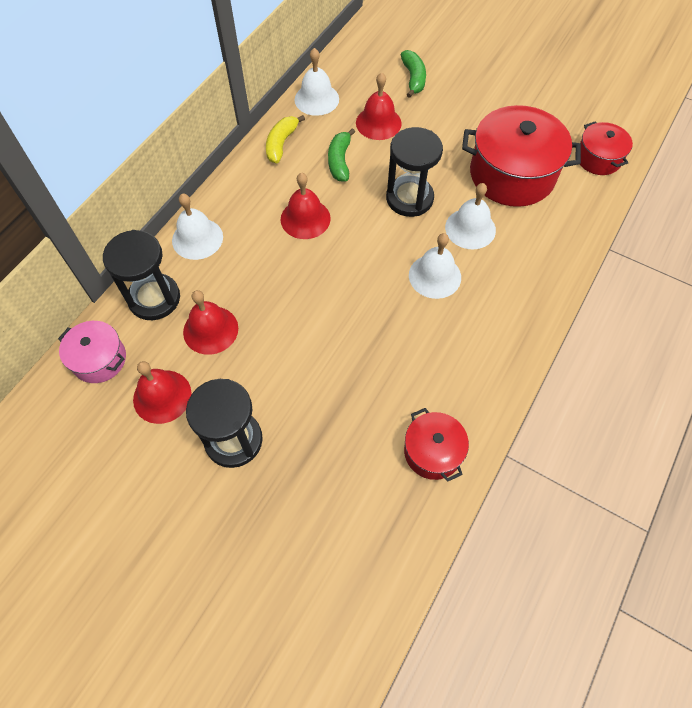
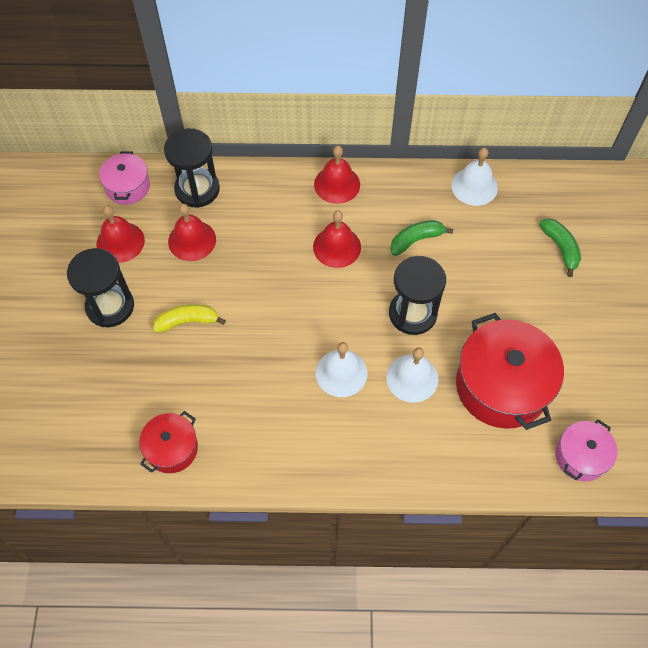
camera: 60 degrees right, 0 degrees up
(197, 238) = (268, 185): white bell -> none
(281, 143) = (404, 188): yellow banana -> yellow banana (187, 321)
(378, 123) = (483, 247): red bell -> red bell (337, 184)
(413, 78) = (560, 248): green banana -> green banana turned 75 degrees counterclockwise
(598, 158) = (581, 456): red pot -> pink pot

